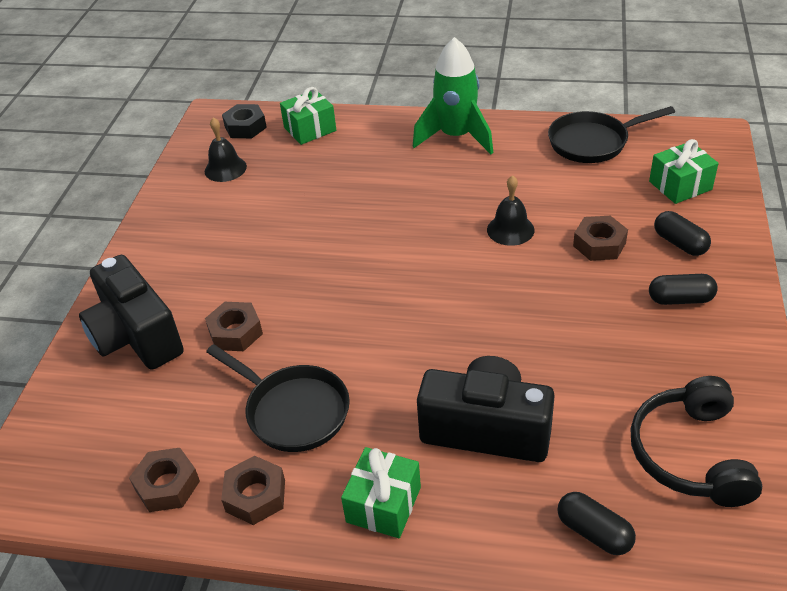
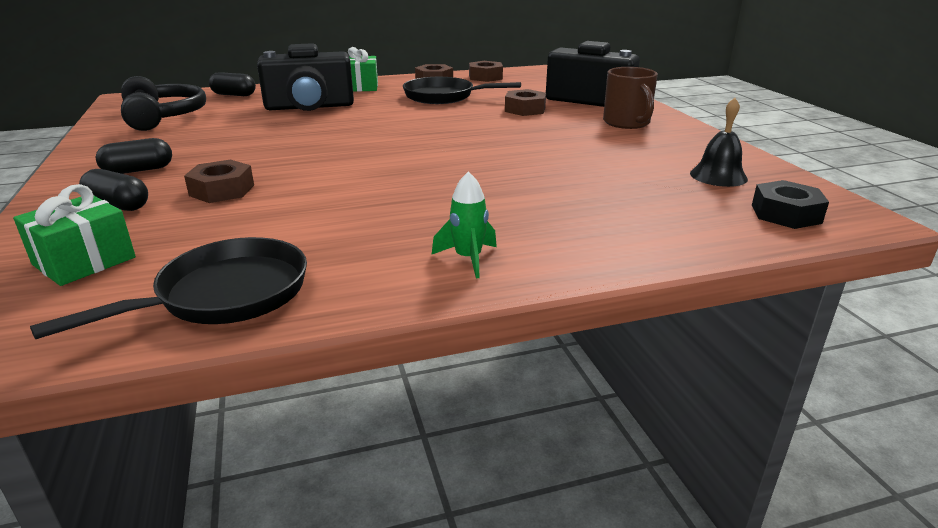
camera: 150 degrees right, 15 degrees down
(176, 265) = (627, 123): none -> brown mug
(310, 129) = (697, 228): green gift -> none
(456, 137) = (468, 259): green rocket -> green rocket, size x0.49
(510, 229) = (331, 185): black bell -> none

